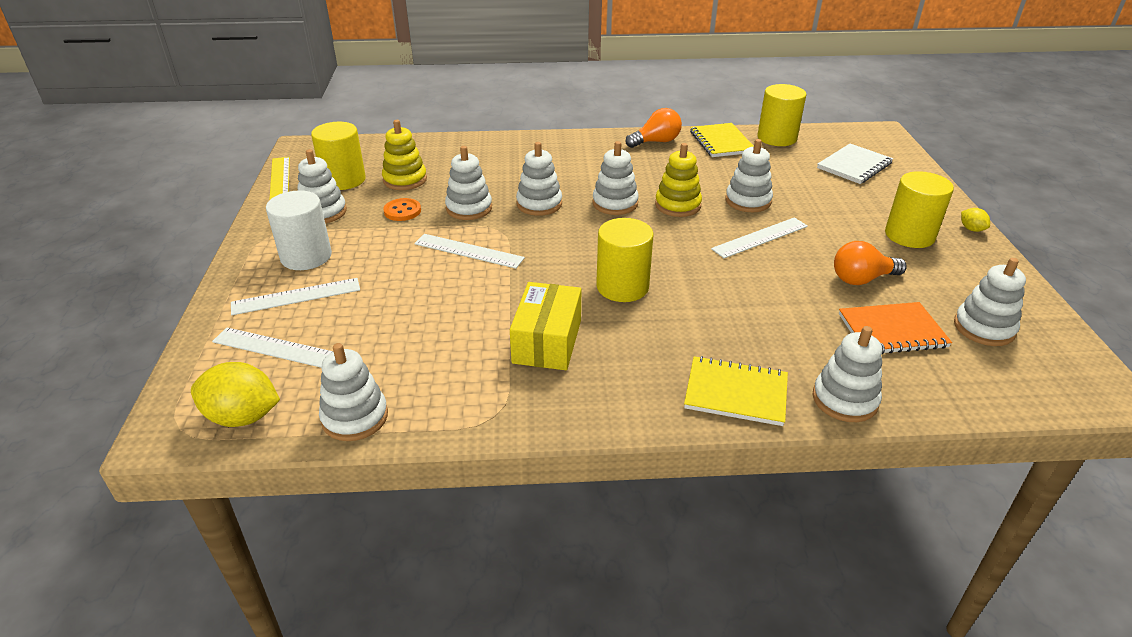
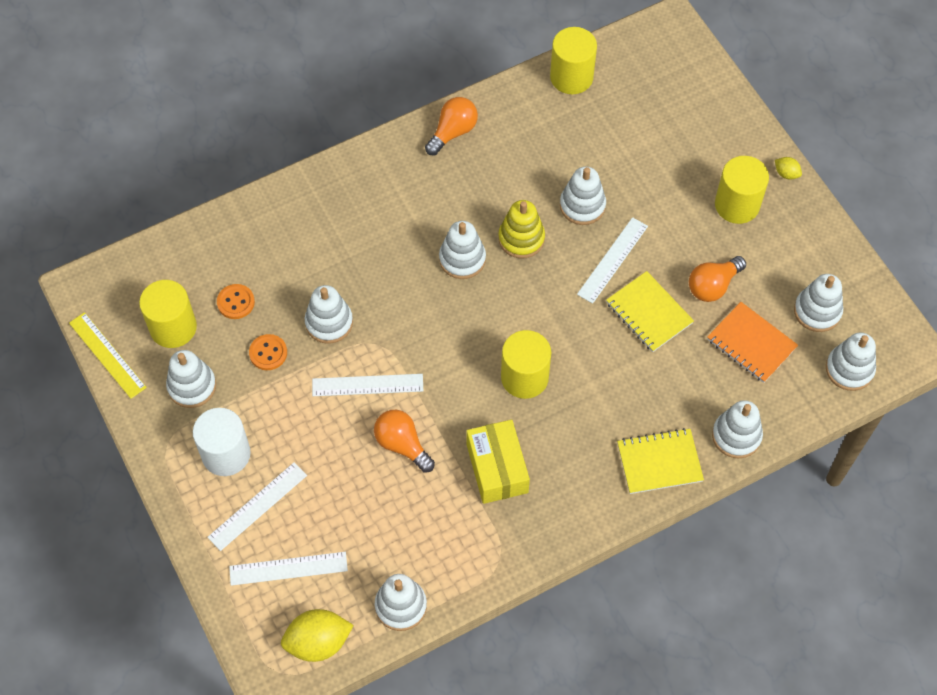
camera: 25 degrees left, 25 degrees up
(405, 180) = (236, 302): yellow stacking toy -> orange button
(466, 296) = (402, 444): none -> orange light bulb
(539, 204) = (392, 289): white stacking toy -> white stacking toy (849, 369)
(721, 142) = (519, 107): yellow notebook -> yellow notebook (649, 313)
(854, 166) = (661, 103): white notebook -> none
(892, 331) = (751, 343): orange notebook -> orange notebook turned 75 degrees clockwise

